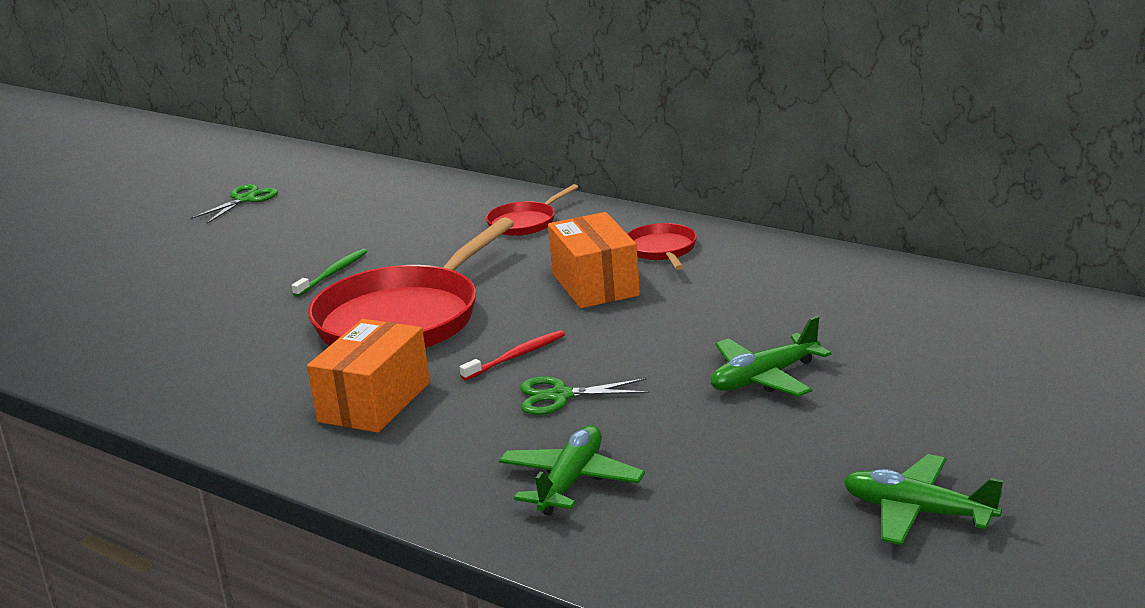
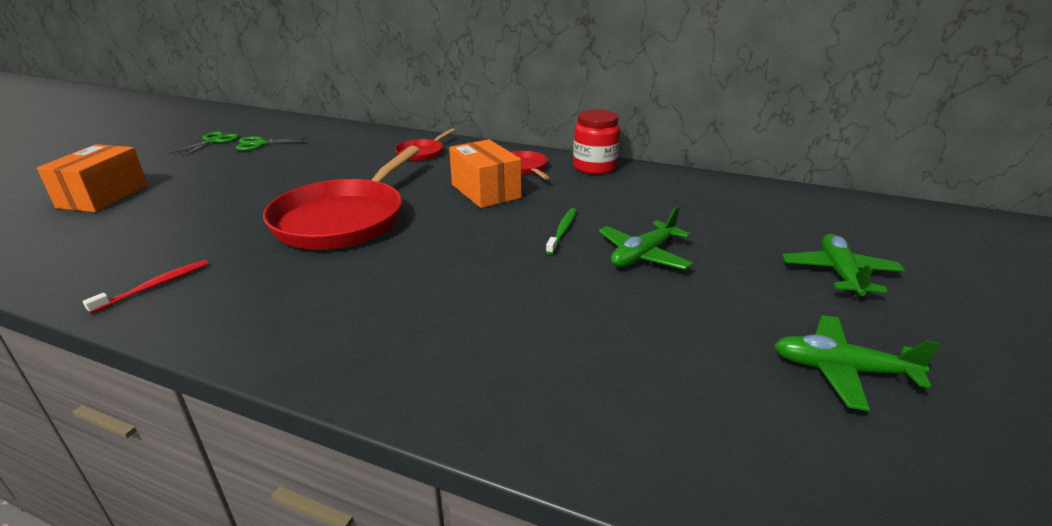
camera: 15 degrees left, 5 degrees up
(333, 273) = (283, 188): green toothbrush -> green toothbrush (562, 231)
(374, 402) = (327, 290): orange box -> orange box (103, 196)
(516, 356) = (442, 245): red toothbrush -> red toothbrush (155, 286)
(559, 396) = (487, 277): green scissors -> green scissors (259, 144)
(571, 481) = (525, 359): green plane -> green plane (839, 274)
(765, 251) = (594, 167): none -> red jar

